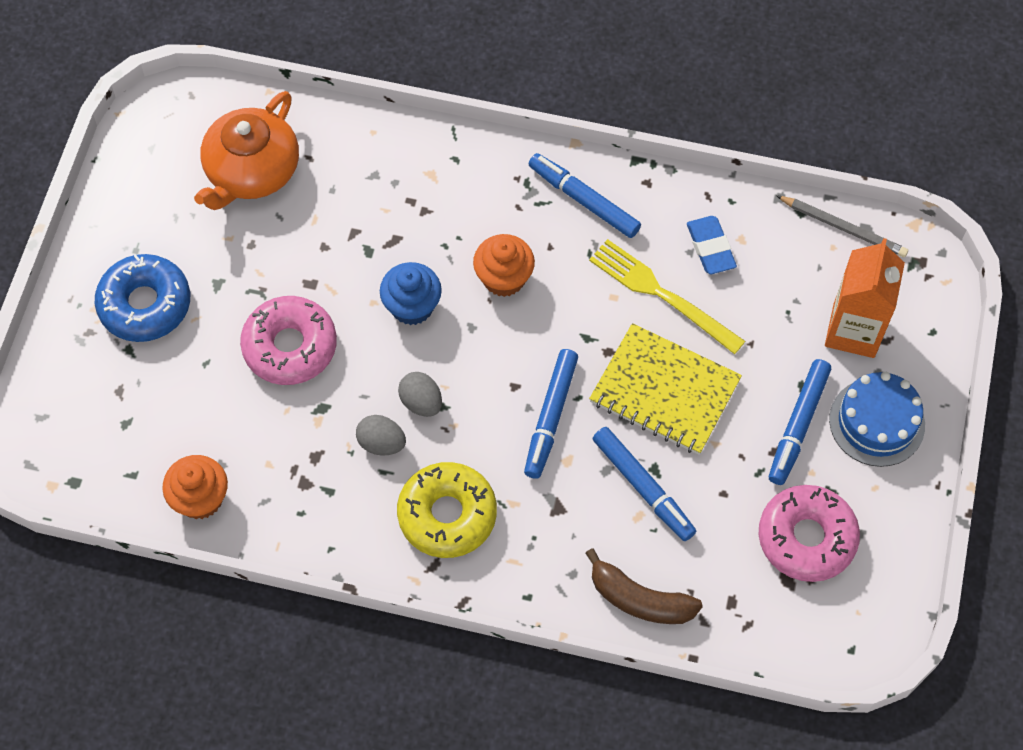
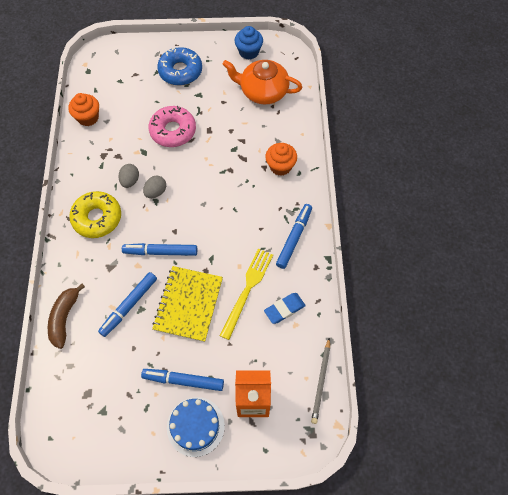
camera: 75 degrees right, 0 degrees up
(412, 306) = (208, 175): blue cupcake -> blue cupcake (249, 52)
(504, 278) = (235, 211): orange cupcake -> orange cupcake (280, 166)
(806, 538) = (114, 399): pink donut -> none

